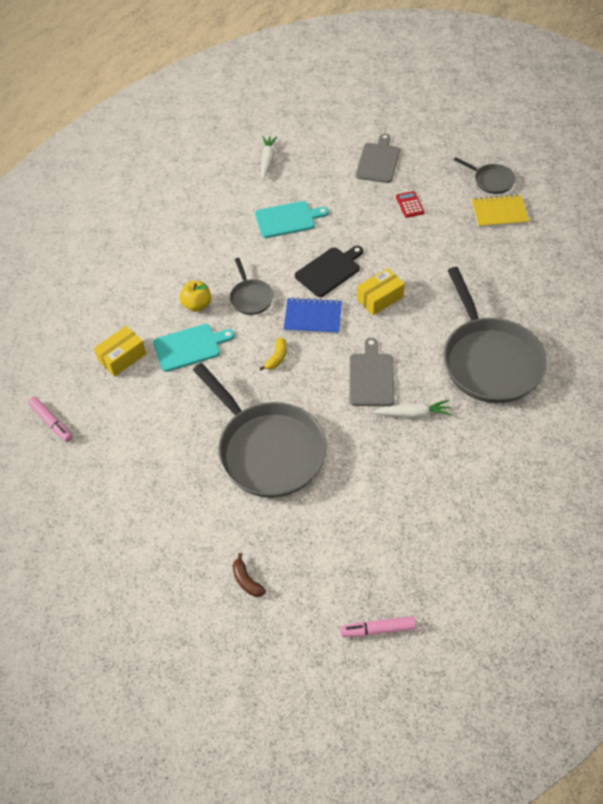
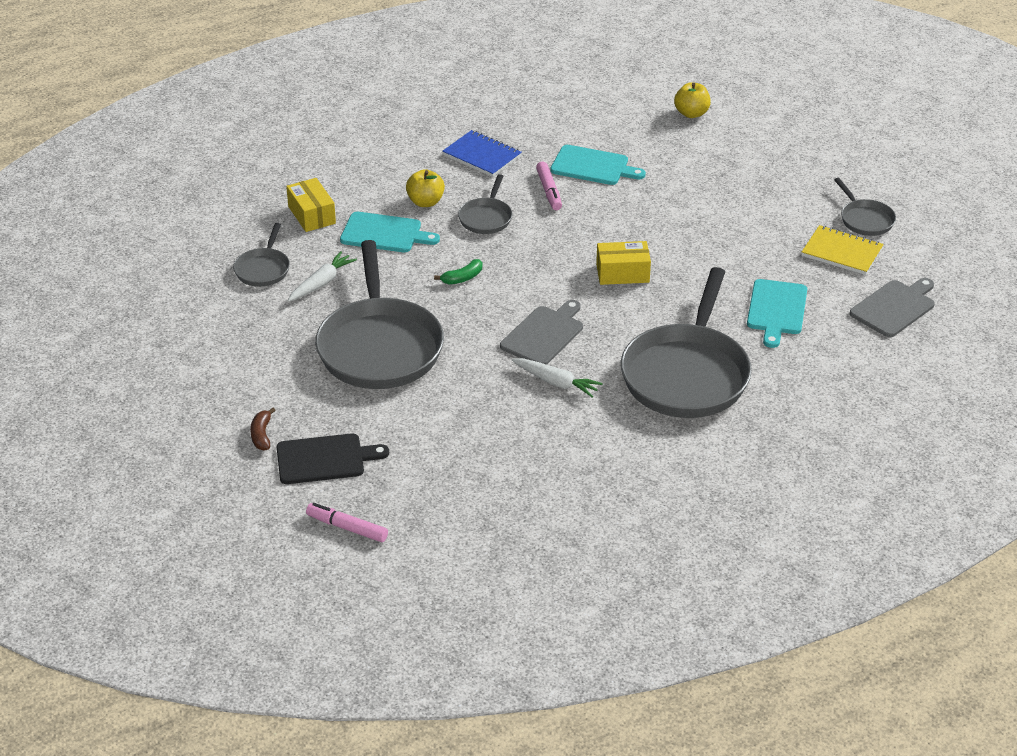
camera: 30 degrees right, 15 degrees down
(51, 422) = (199, 238): pink marker -> pink marker (549, 191)
(122, 357) = (311, 215): yellow box -> yellow box turned 75 degrees clockwise
(124, 425) = (263, 269): none -> grey pan
(267, 160) = (624, 106): white carrot -> white carrot (321, 283)
(277, 358) = (462, 278): yellow banana -> green banana
(313, 317) = (533, 260): blue notebook -> blue notebook (482, 156)
(316, 147) = (691, 113): none -> yellow apple
(329, 271) = (592, 228): black cutting board -> black cutting board (325, 459)
(378, 161) = (750, 152): grey cutting board -> grey cutting board (894, 307)
(409, 205) = (744, 205): red calculator -> none
(499, 278) = (776, 310): none -> turquoise cutting board

